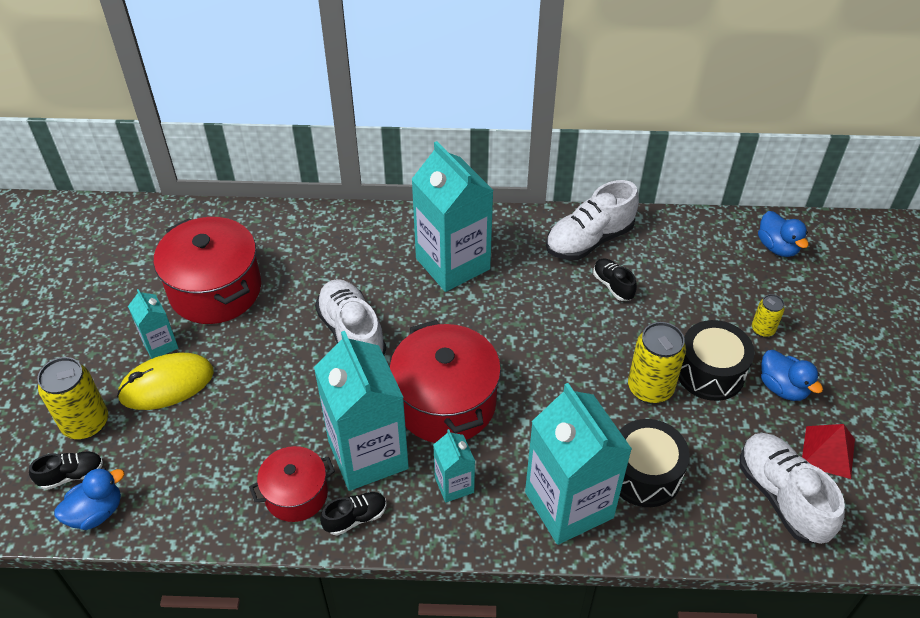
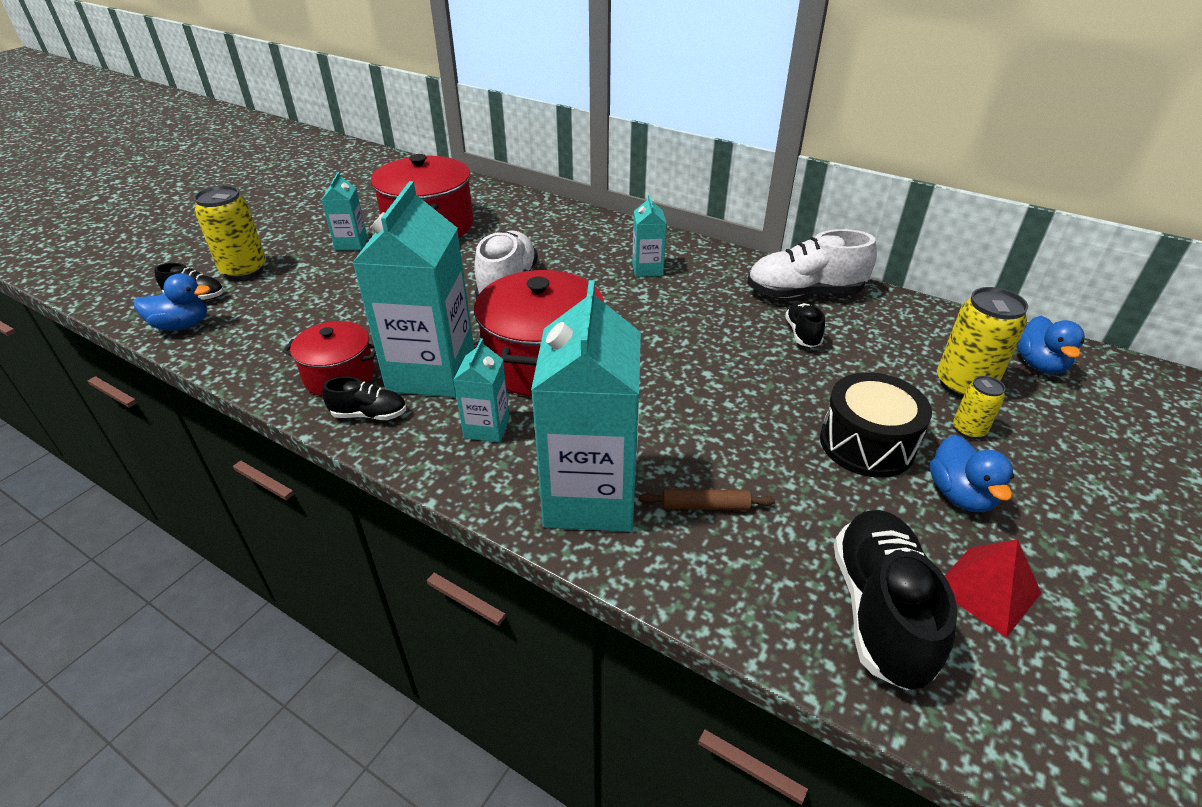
camera: 30 degrees right, 10 degrees down
(167, 384) = (327, 268): yellow mouse -> none
(452, 264) = (647, 269): turquoise carton -> turquoise carton, size x0.48
(644, 474) = (705, 506): black drum -> brown rolling pin
(650, 388) = (777, 431): yellow can -> yellow can (963, 385)
(782, 497) = (880, 611): white shoe -> black shoe

